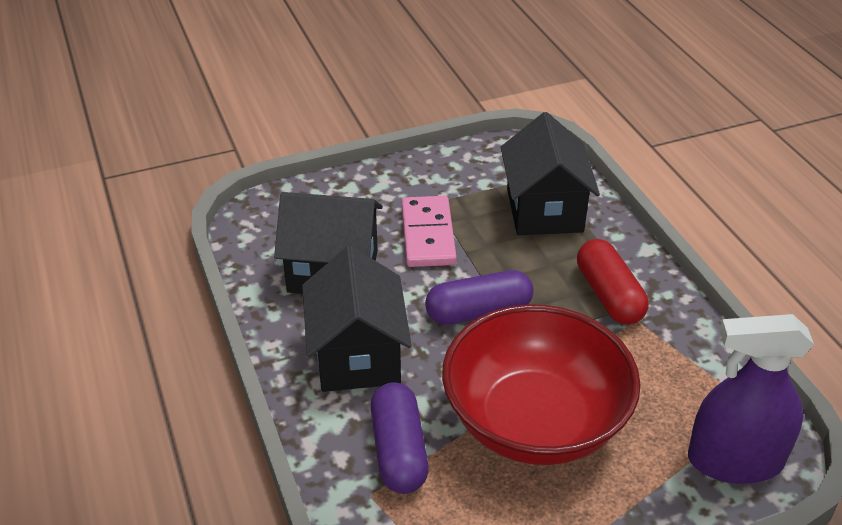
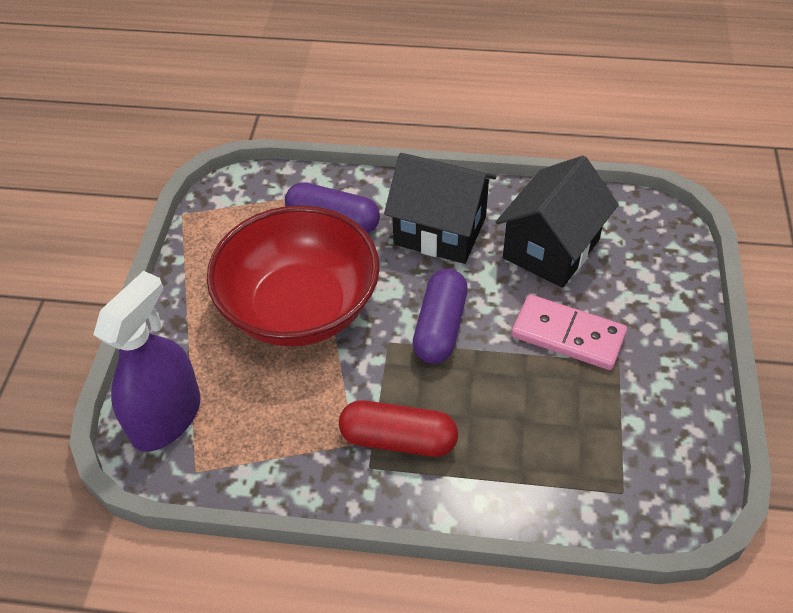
camera: 120 degrees right, 10 degrees up
(544, 210) = (558, 455): black house -> none

